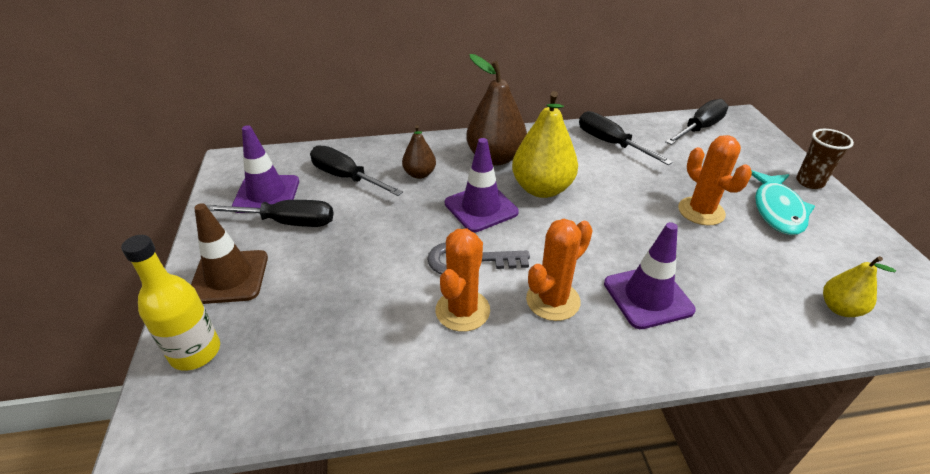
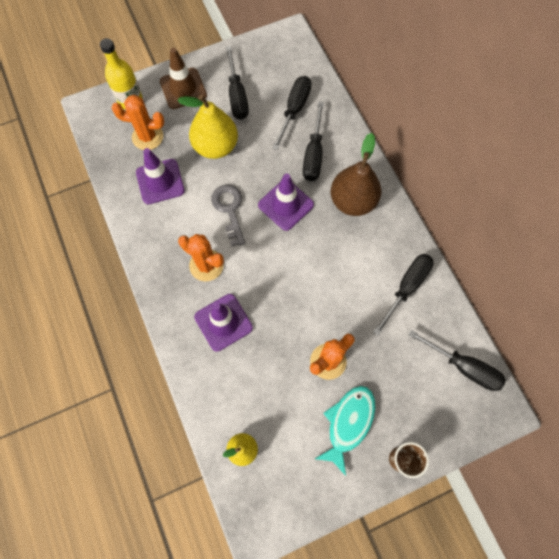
camera: 75 degrees right, 30 degrees up
(267, 194) = (261, 71): purple traffic cone -> purple traffic cone (160, 181)
(419, 174) = (313, 155): brown pear -> black screwdriver
(462, 310) = (186, 216): orange cactus -> orange cactus (147, 137)
(542, 189) = (321, 242): yellow pear -> yellow pear (216, 146)
(777, 210) = (348, 423): turquoise fish -> turquoise fish turned 120 degrees clockwise

